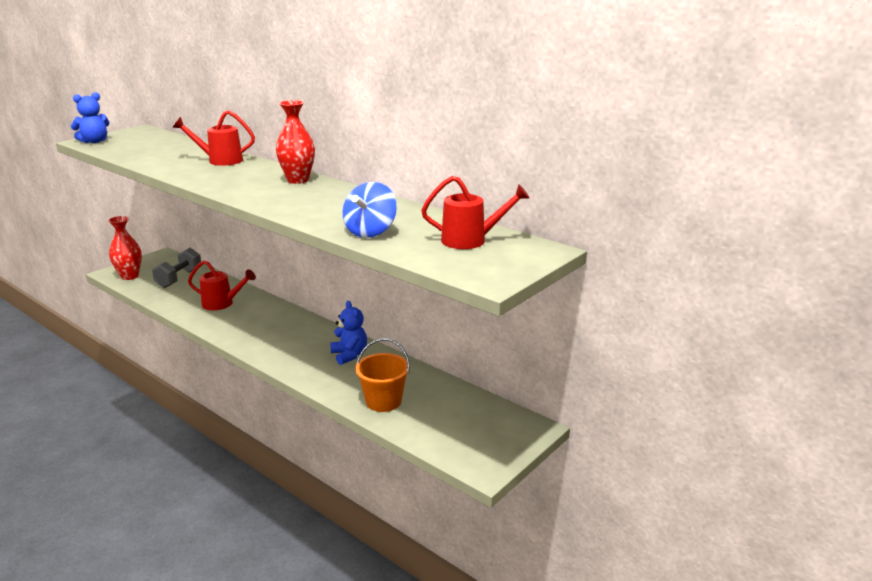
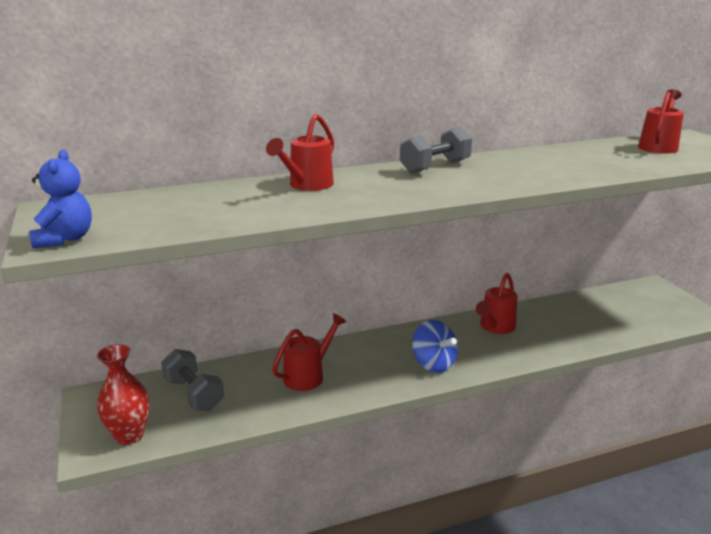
camera: 60 degrees left, 0 degrees up
(298, 180) = (435, 167): red vase -> grey dumbbell
(349, 355) = (495, 327): blue teddy bear -> red watering can
(370, 232) = (621, 166): blue spinning top -> blue spinning top (433, 364)
(383, 401) = (590, 331): orange bucket -> none

